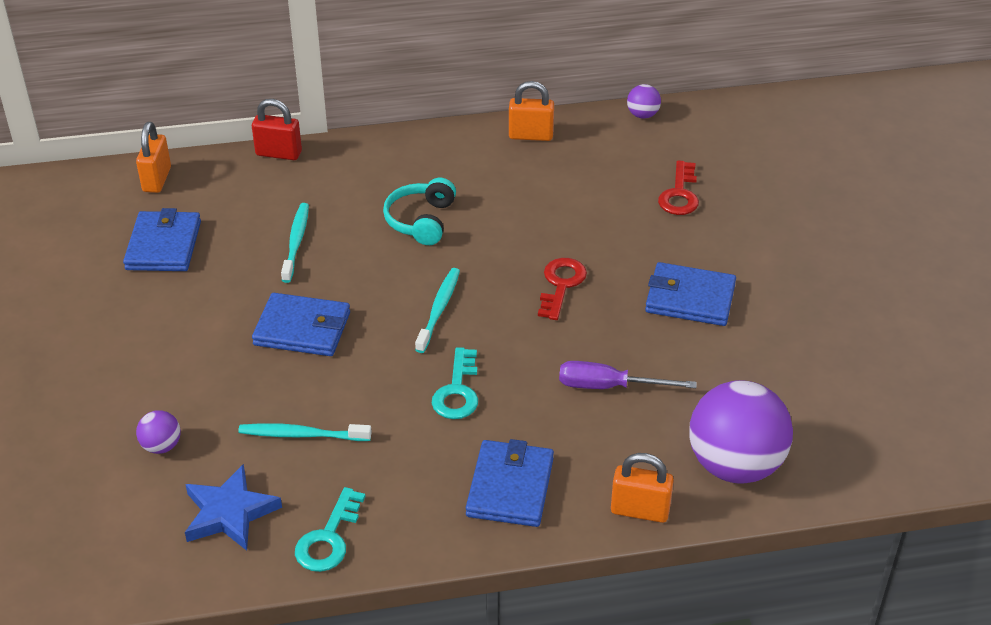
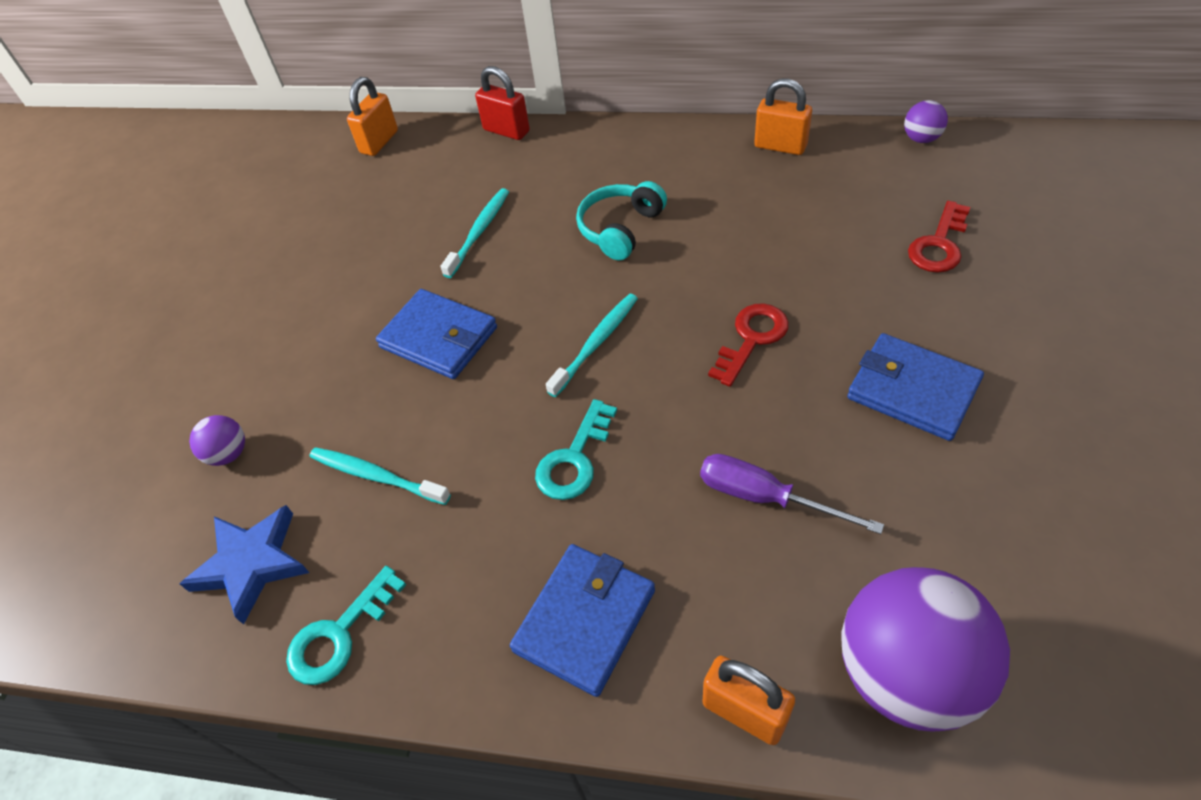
camera: 25 degrees right, 10 degrees up
(164, 245) = (350, 214): blue wallet -> none

